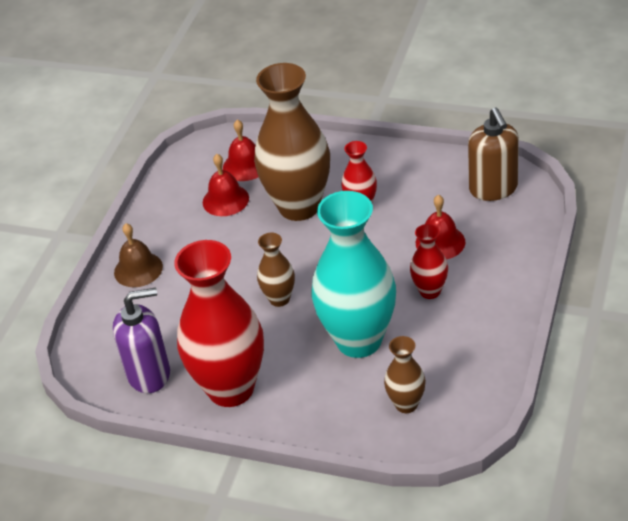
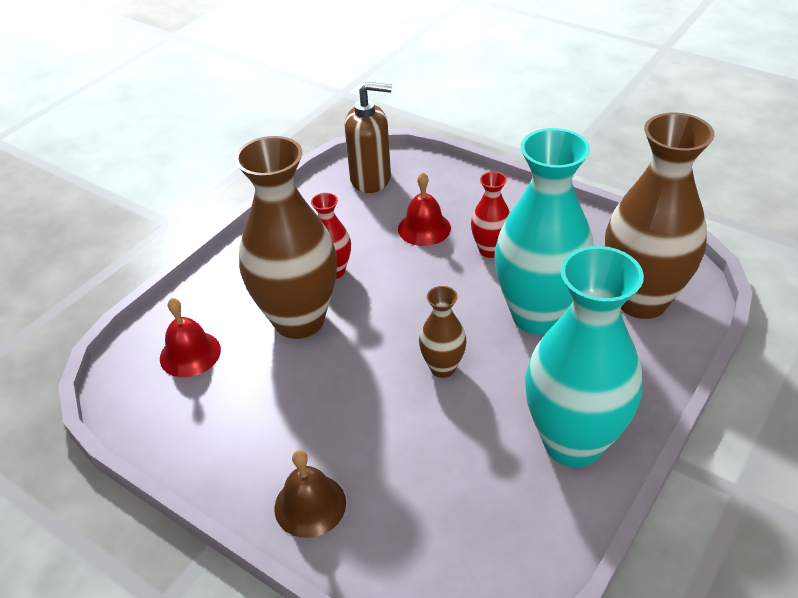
camera: 75 degrees left, 0 degrees up
(149, 374) = (517, 526): purple soap dispenser -> none
(225, 200) = (239, 385): red bell -> none
(231, 389) = (573, 442): red vase -> turquoise vase
(406, 404) = (641, 300): brown vase -> brown vase, size x2.12

